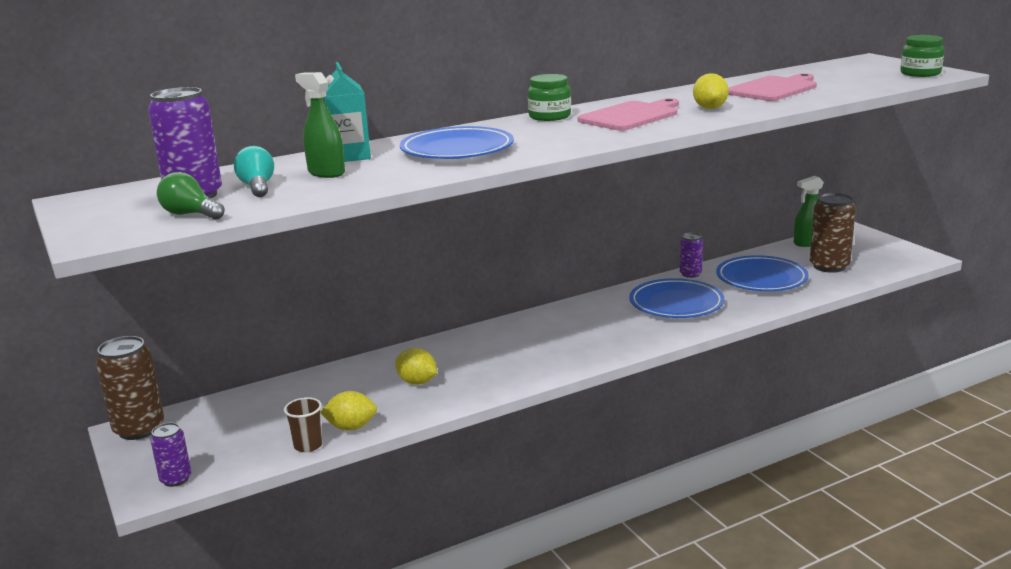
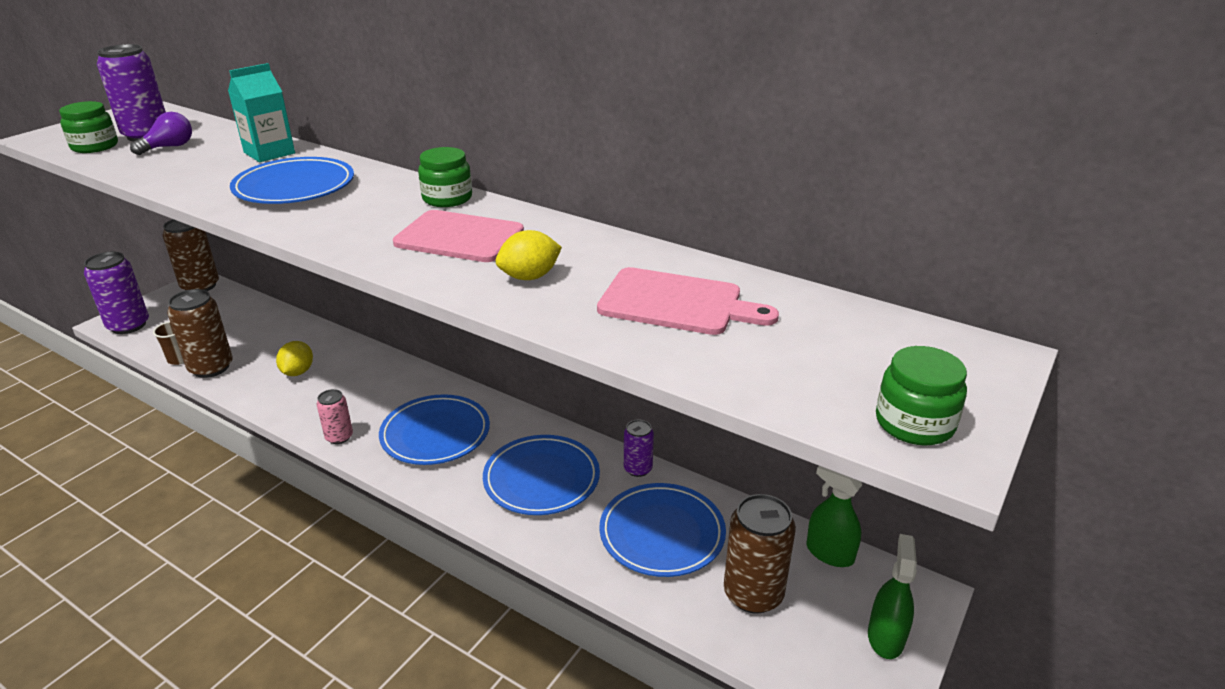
camera: 60 degrees right, 10 degrees up
(176, 479) = (128, 325): purple can -> purple can, size x1.76
(190, 214) = (95, 146): green light bulb -> green jar
(257, 187) = (169, 147): turquoise light bulb -> purple light bulb
(326, 173) = (212, 158): green spray bottle -> green spray bottle (885, 637)
(351, 427) = (211, 367): yellow lemon -> brown can
(549, 370) = (339, 437): none -> pink can
(584, 332) = (435, 434): none -> blue plate

